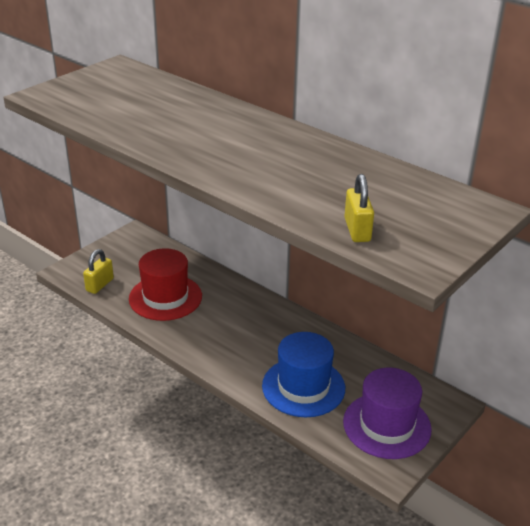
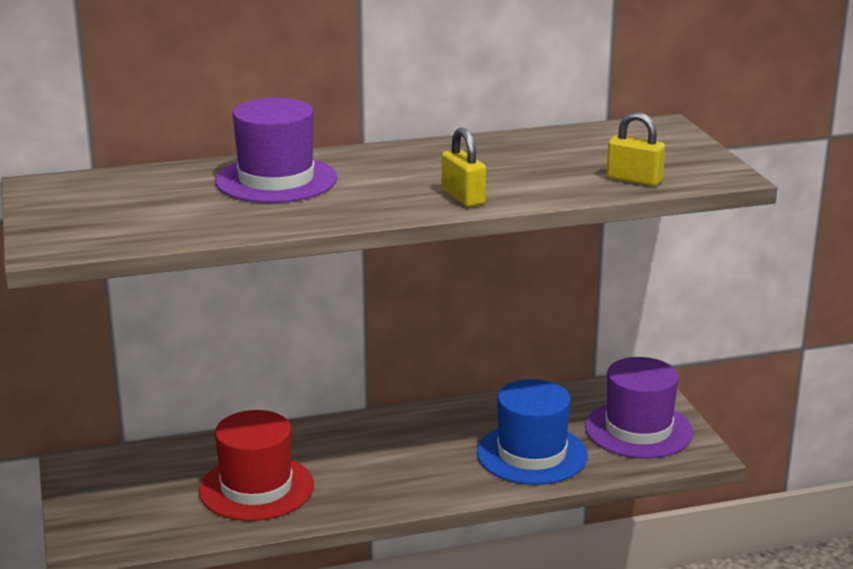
camera: 55 degrees left, 10 degrees down
(100, 285) = (158, 530): yellow padlock -> yellow padlock (463, 197)
(198, 115) = (276, 180): none -> purple hat

